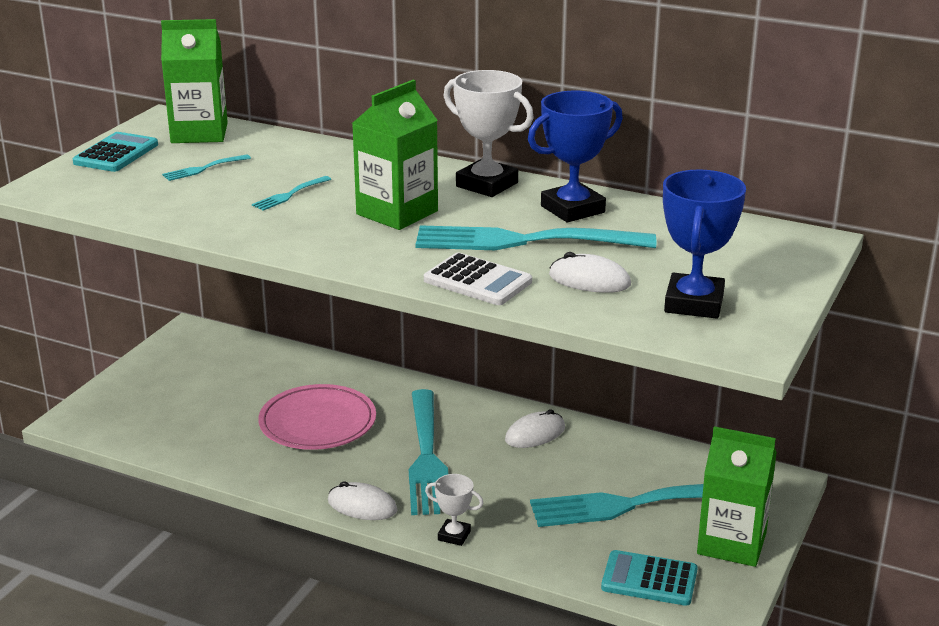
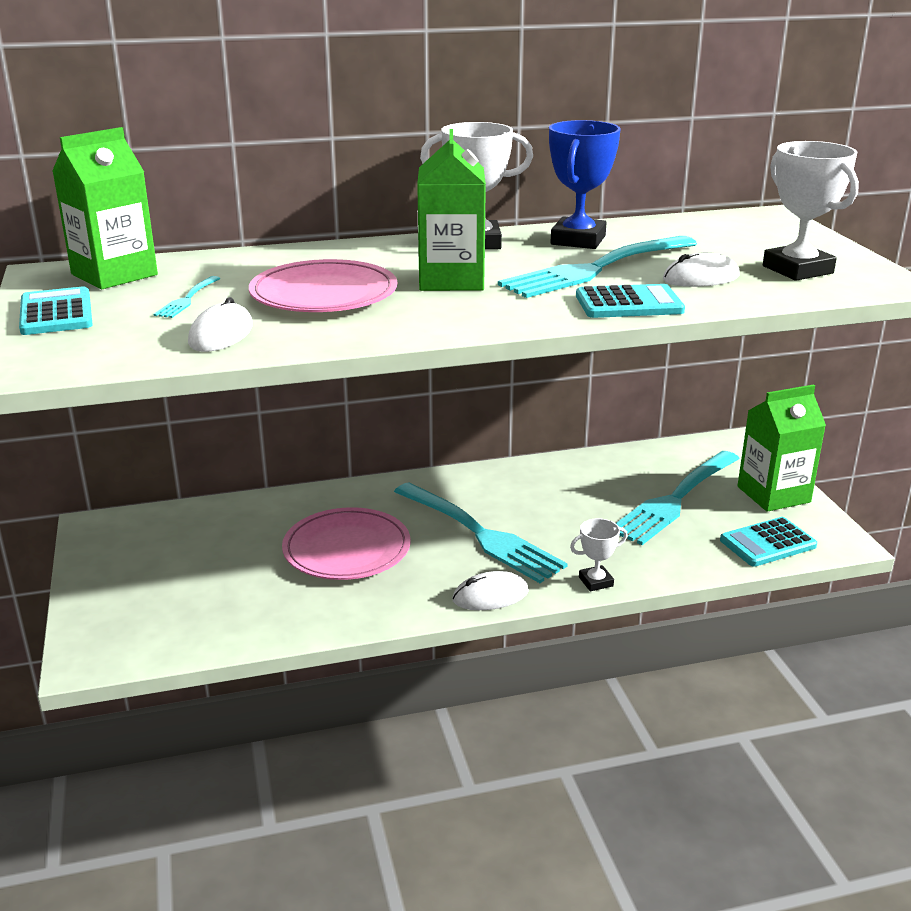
camera: 40 degrees left, 0 degrees up
(289, 195) = (324, 294): turquoise fork -> pink plate
(477, 281) = (629, 304): white calculator -> turquoise calculator
(535, 434) = (533, 481): white mouse -> white mouse (221, 334)
(694, 303) = (797, 270): blue trophy -> white trophy

